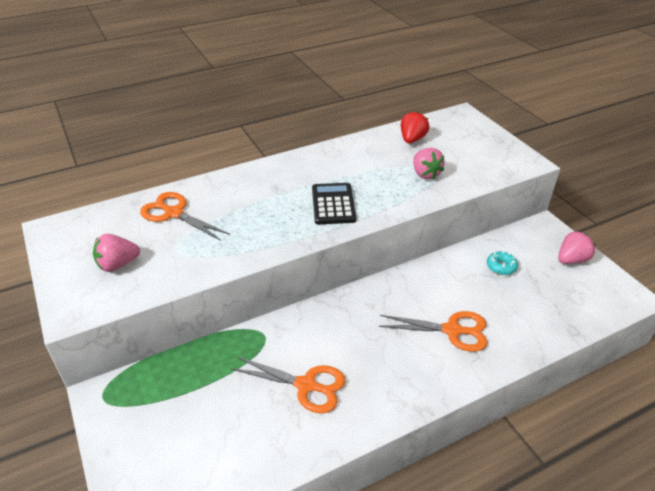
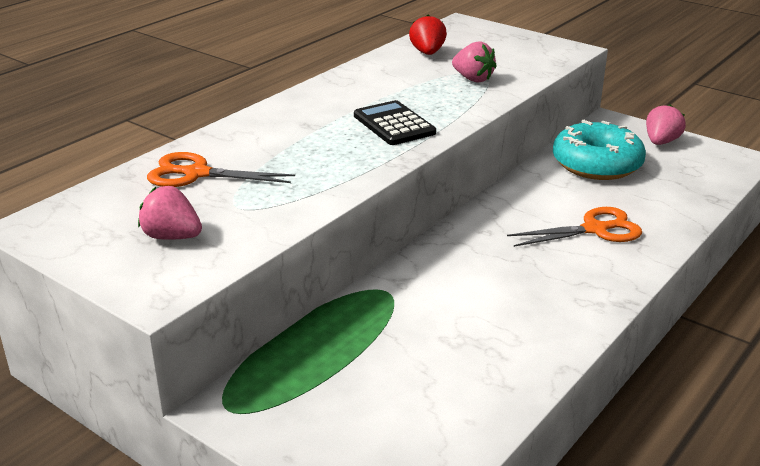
camera: 25 degrees left, 10 degrees down
(118, 264) = (172, 237): pink strawberry -> pink strawberry turned 75 degrees clockwise
(306, 385) = (479, 320): orange scissors -> none
(501, 267) = (596, 164): turquoise donut -> turquoise donut, size x2.41

